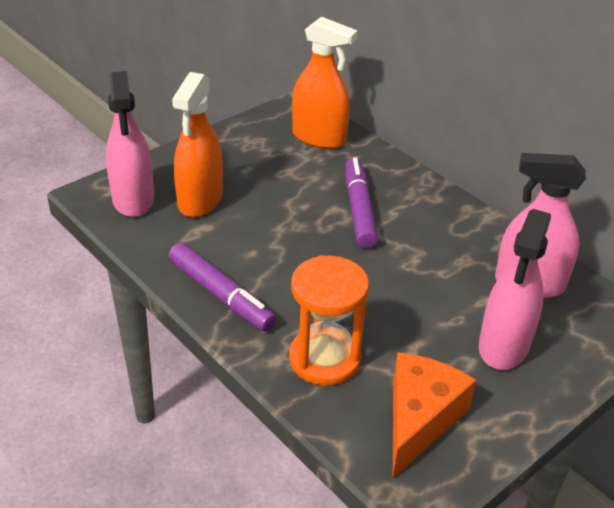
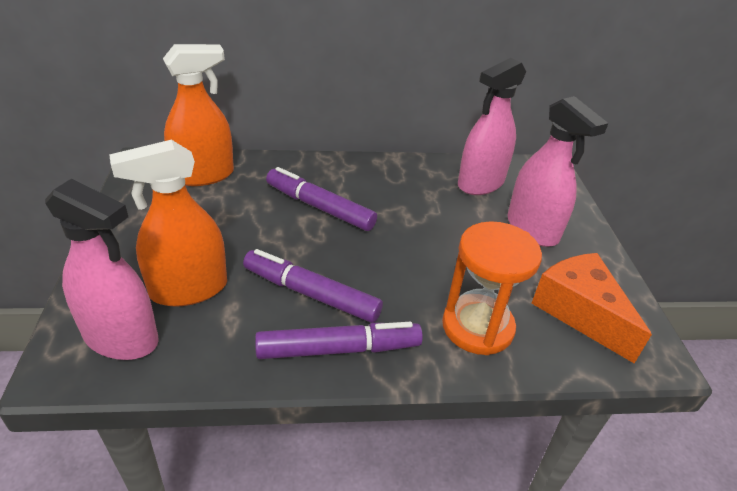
camera: 55 degrees left, 0 degrees up
(200, 200) = (189, 289): orange spray bottle -> orange spray bottle turned 105 degrees clockwise
(259, 255) = (311, 293): none -> purple marker

